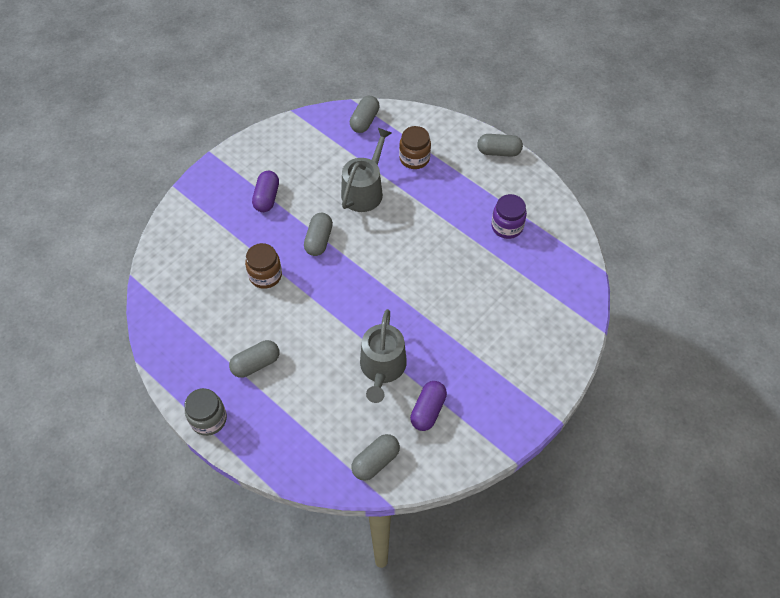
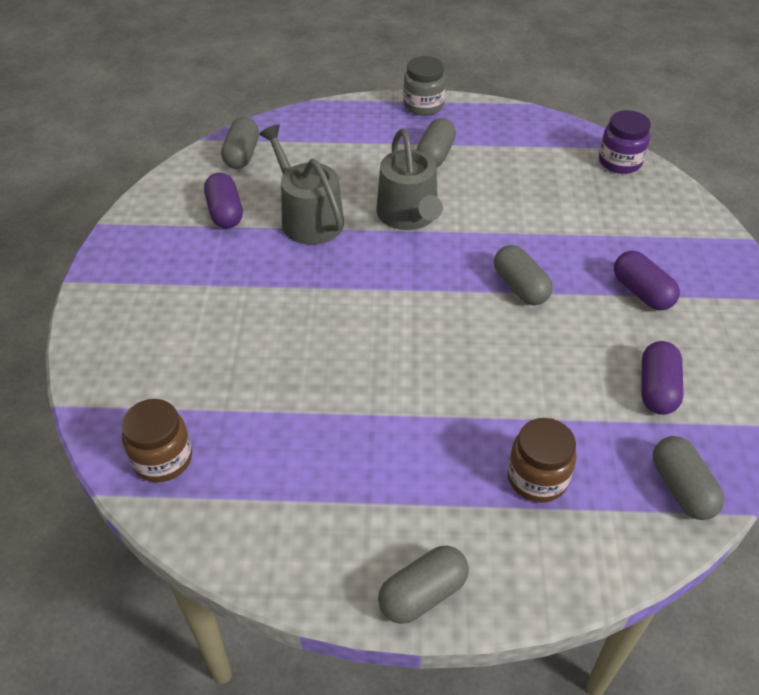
camera: 140 degrees right, 10 degrees down
(265, 275) = (527, 221): brown jar -> brown jar (162, 459)
(323, 156) = (657, 389): none -> purple capsule
(364, 190) = (545, 380): grey watering can -> grey watering can (409, 215)
(507, 226) = (298, 464): purple jar -> purple jar (619, 162)

